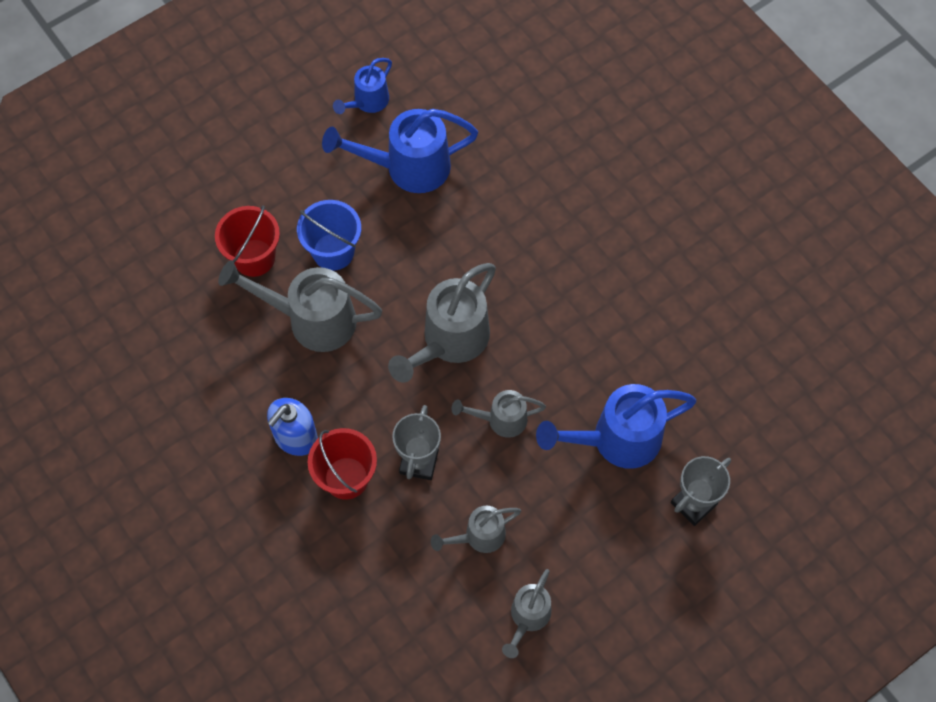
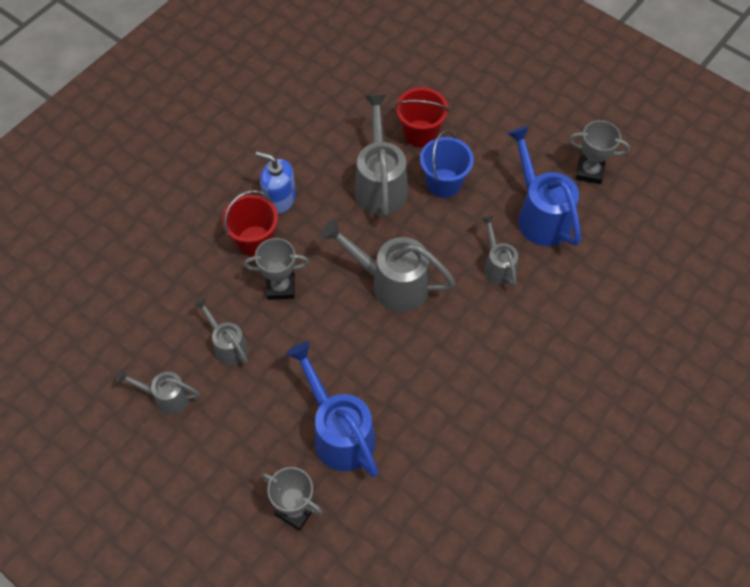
camera: 75 degrees right, 5 degrees down
(368, 102) = (589, 172): blue watering can -> grey trophy
(501, 420) = (333, 338): grey watering can -> grey watering can (498, 266)

